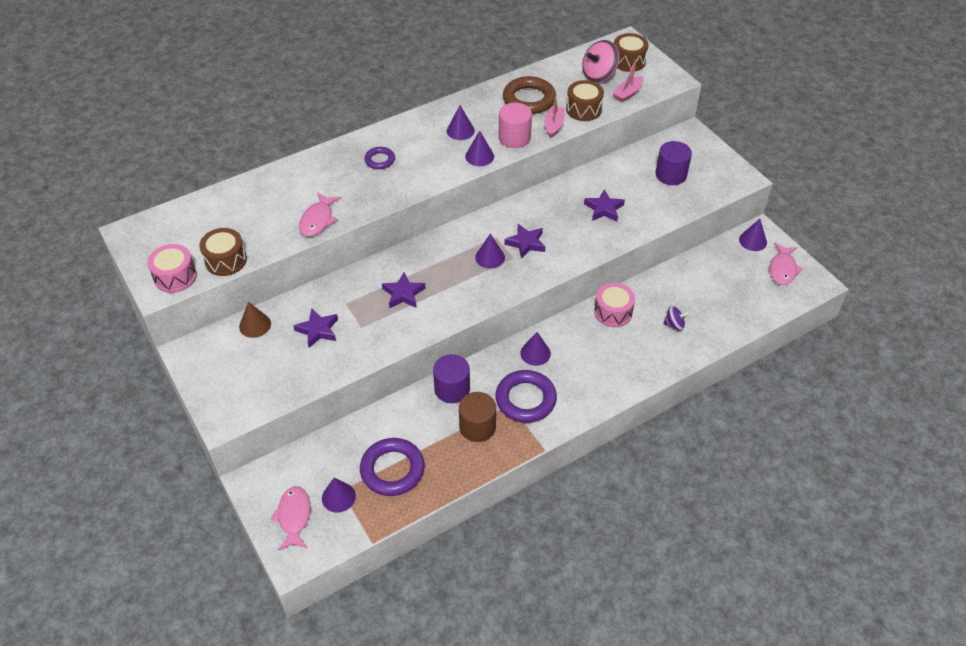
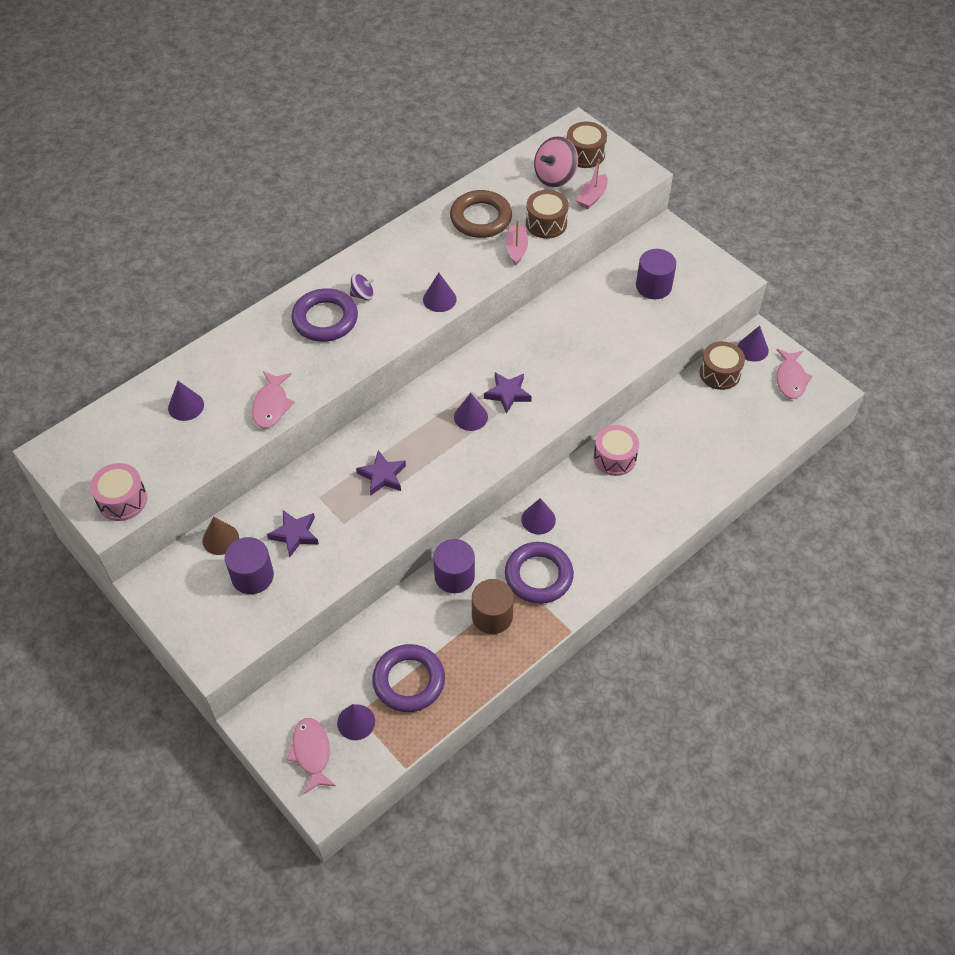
camera: 10 degrees left, 5 degrees up
(226, 260) = (176, 471): brown drum -> brown drum (720, 373)
(274, 358) = (252, 576): none -> purple cylinder
(380, 160) = (325, 319): purple ring -> purple ring, size x1.84
(460, 130) = (410, 269): purple cone -> purple cone (186, 406)
(514, 138) = (474, 270): pink cylinder -> none
(604, 209) = (587, 339): purple star -> none
(674, 324) = (684, 463): purple spinning top -> purple spinning top (363, 295)

